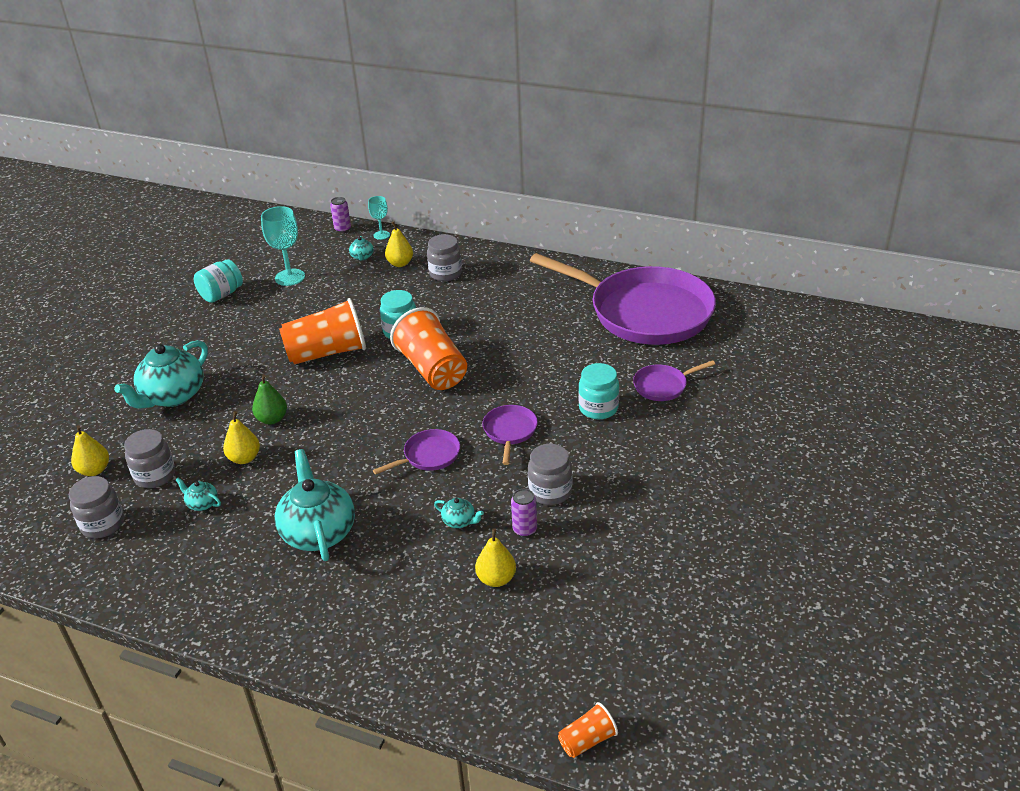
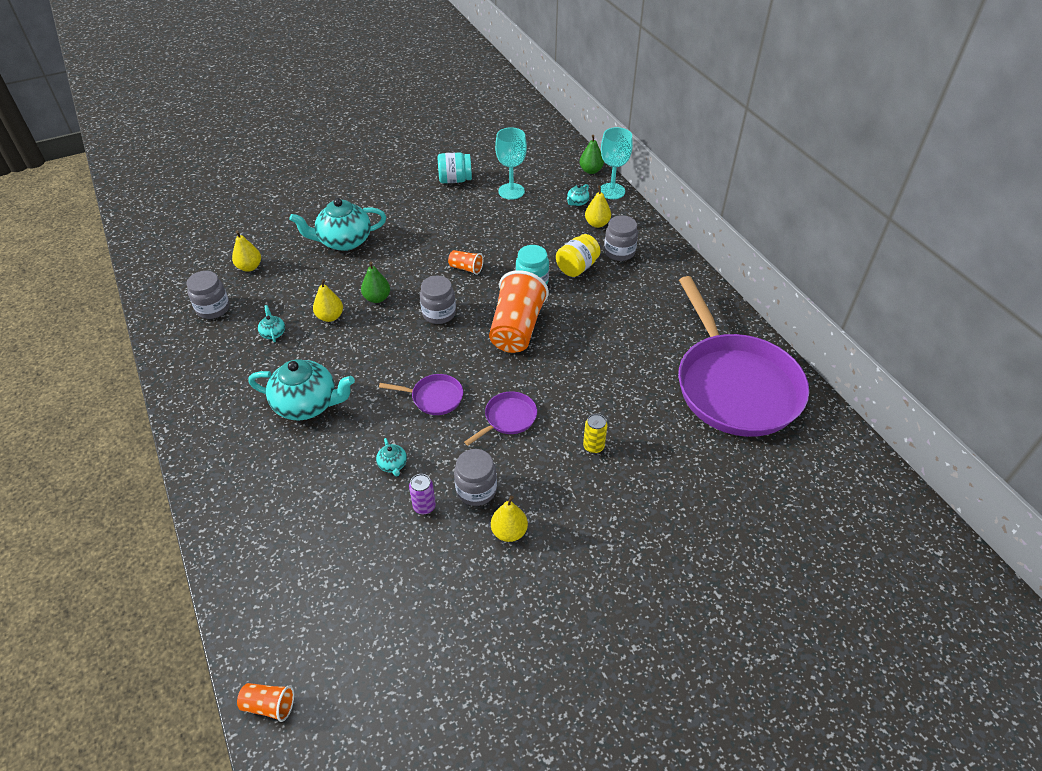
camera: 40 degrees right, 10 degrees up
(155, 475) = (273, 294): grey jar -> grey jar (439, 313)
(318, 532) = (307, 404): turquoise teapot -> turquoise teapot turned 75 degrees clockwise
(327, 353) = (466, 268): orange cup -> orange cup, size x0.46
(342, 229) = (591, 170): purple can -> green pear
(381, 235) = (612, 191): turquoise goblet -> turquoise goblet, size x1.72
(425, 302) = (577, 267): none -> yellow jar
(496, 579) = (362, 529): yellow pear -> yellow pear (509, 532)
(598, 408) = (593, 446): turquoise jar -> yellow can
(663, 386) = (668, 463): purple pan -> none

